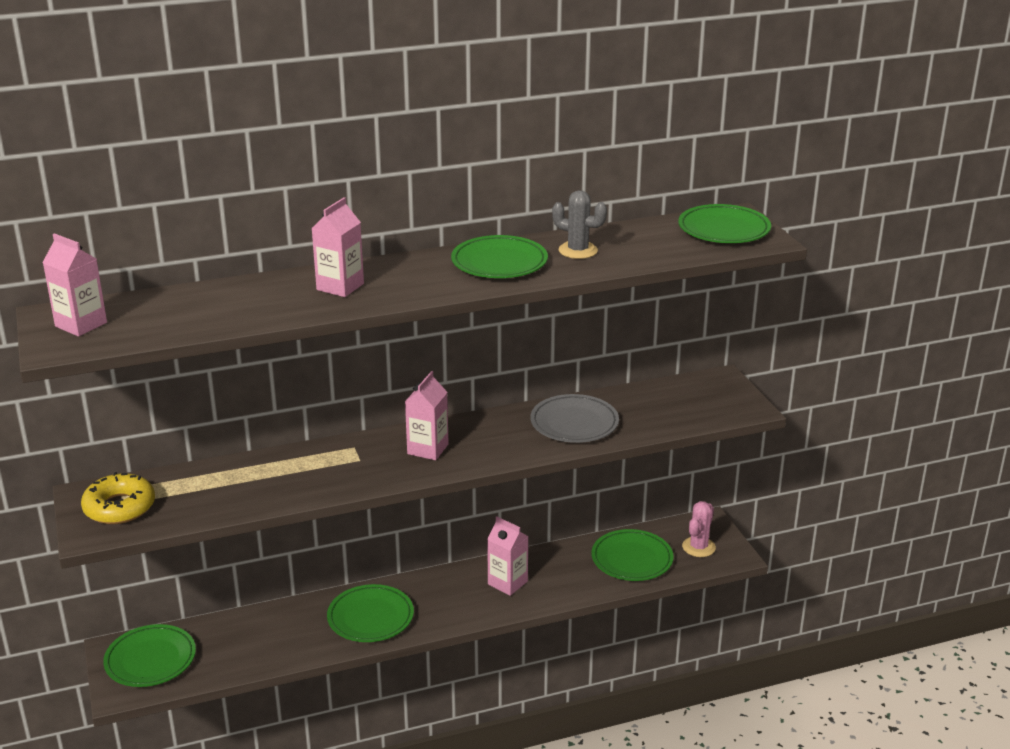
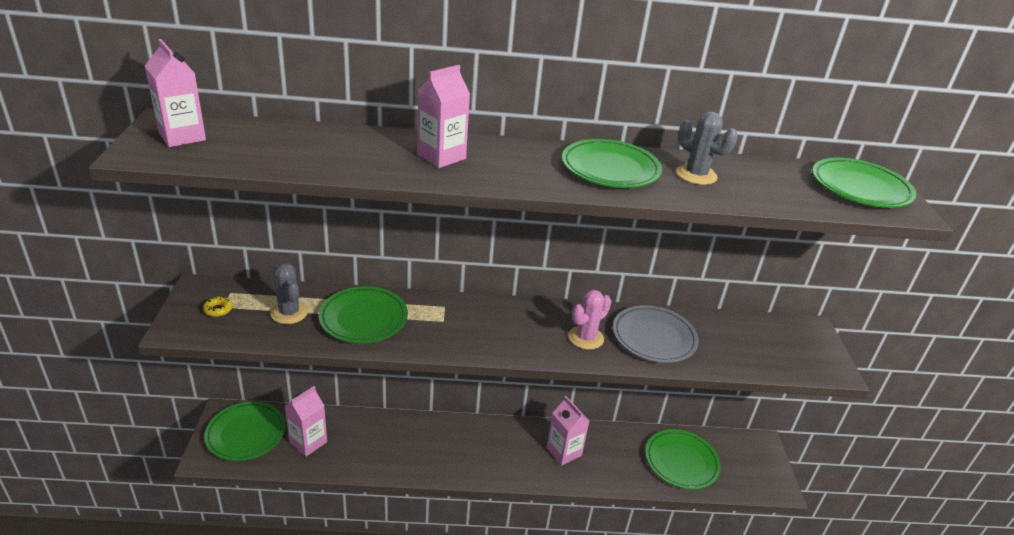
camera: 15 degrees right, 5 degrees up
(119, 507) = (218, 310): yellow donut -> yellow donut, size x0.43
(196, 492) = (289, 313): none -> grey cactus
(370, 617) = (436, 450): green plate -> green plate (363, 318)
(428, 449) = (508, 327): pink carton -> pink carton (308, 442)
(698, 547) = (746, 468): pink cactus -> pink cactus (586, 338)

